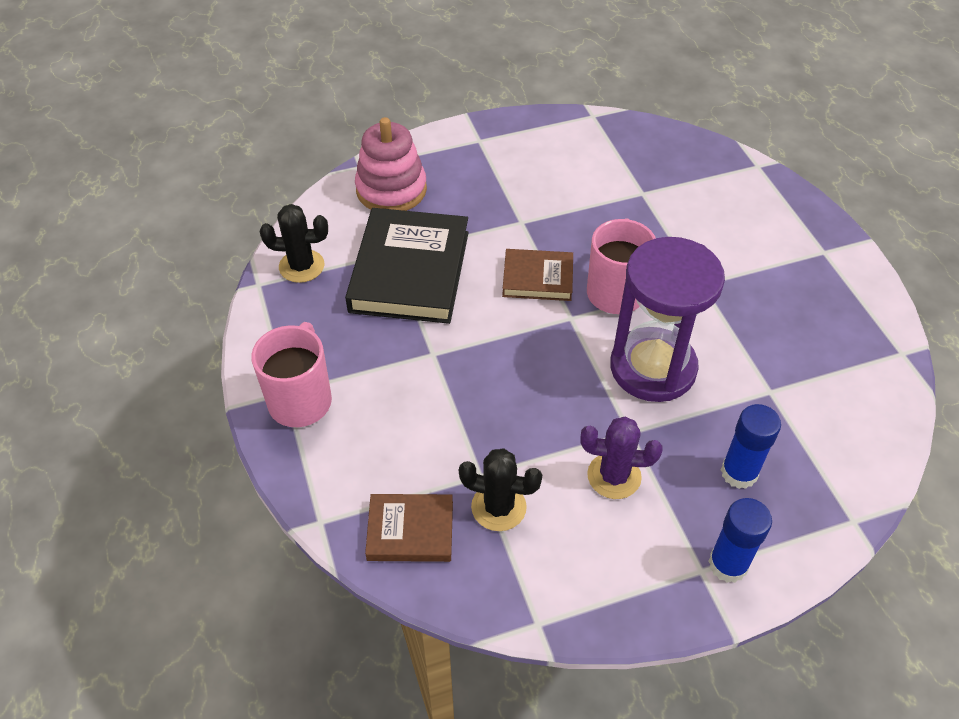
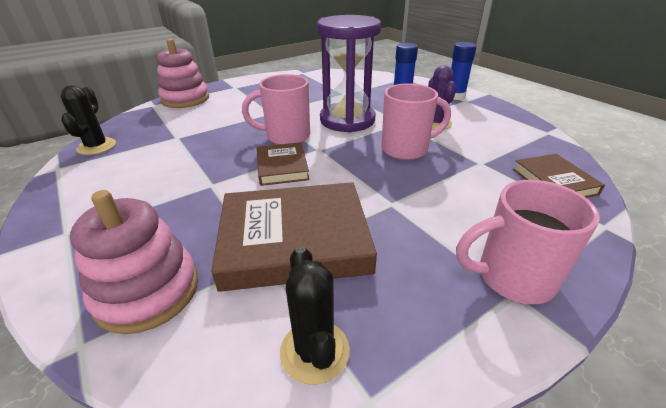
camera: 105 degrees left, 15 degrees down
(410, 271) = (294, 240): black book -> brown book
(498, 507) = (495, 153): black cactus -> black cactus (97, 147)
(541, 408) = (406, 149): none -> pink mug
(774, 196) = (185, 99): none -> pink stacking toy

